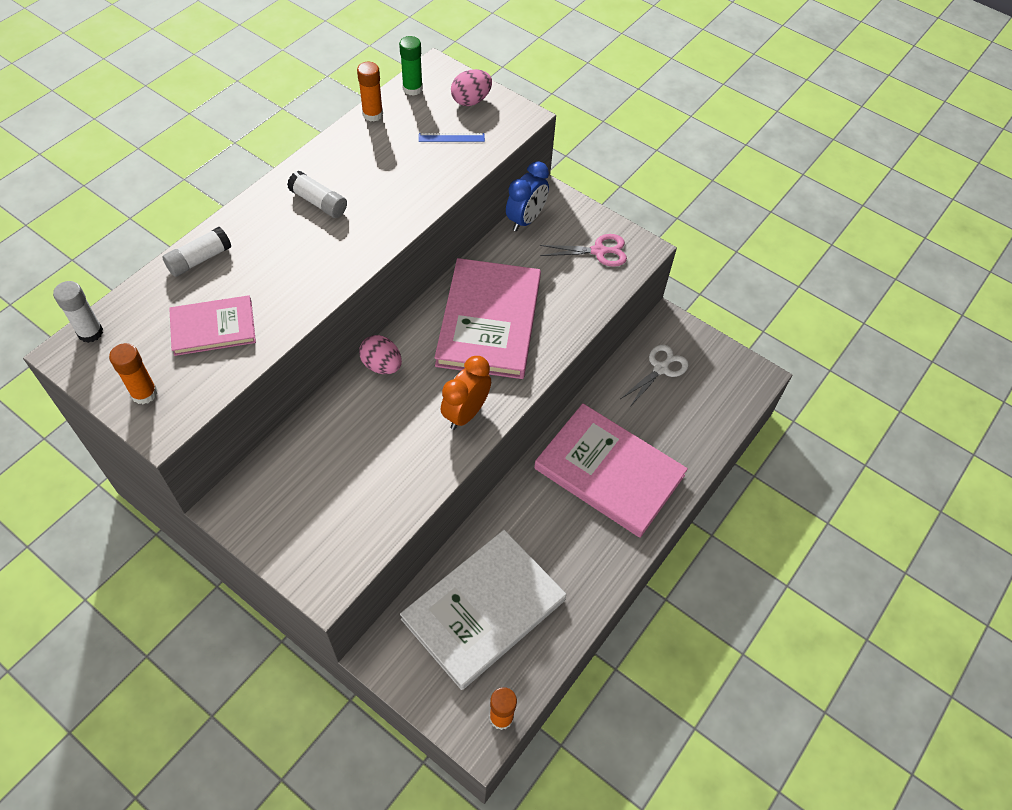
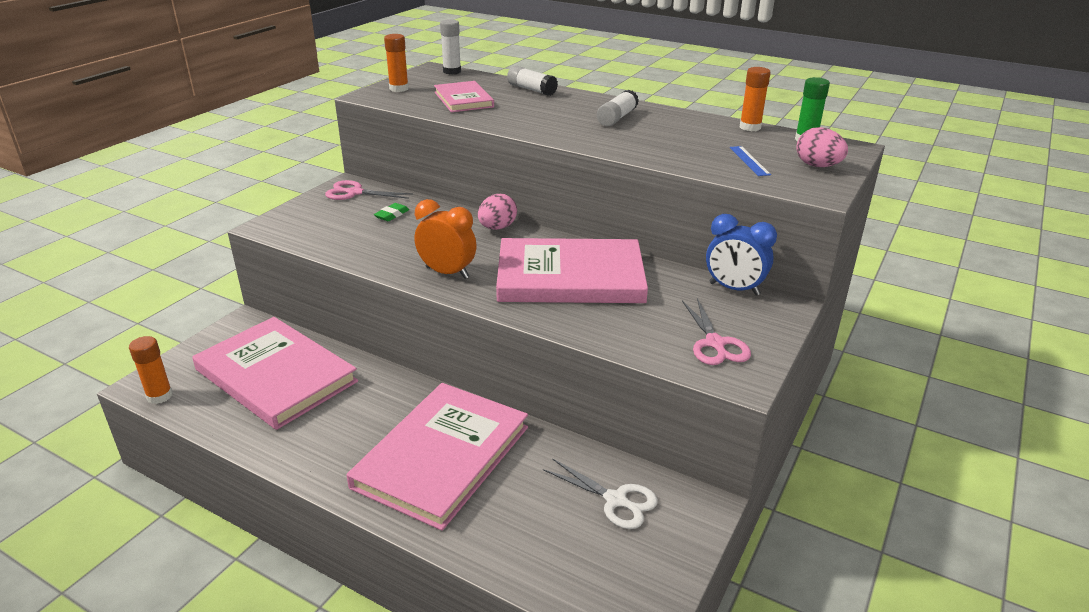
camera: 85 degrees right, 25 degrees down
(256, 498) = (354, 193): none -> pink scissors
(327, 459) = (392, 215): none -> green eraser
(483, 610) = (276, 376): white book -> pink book

